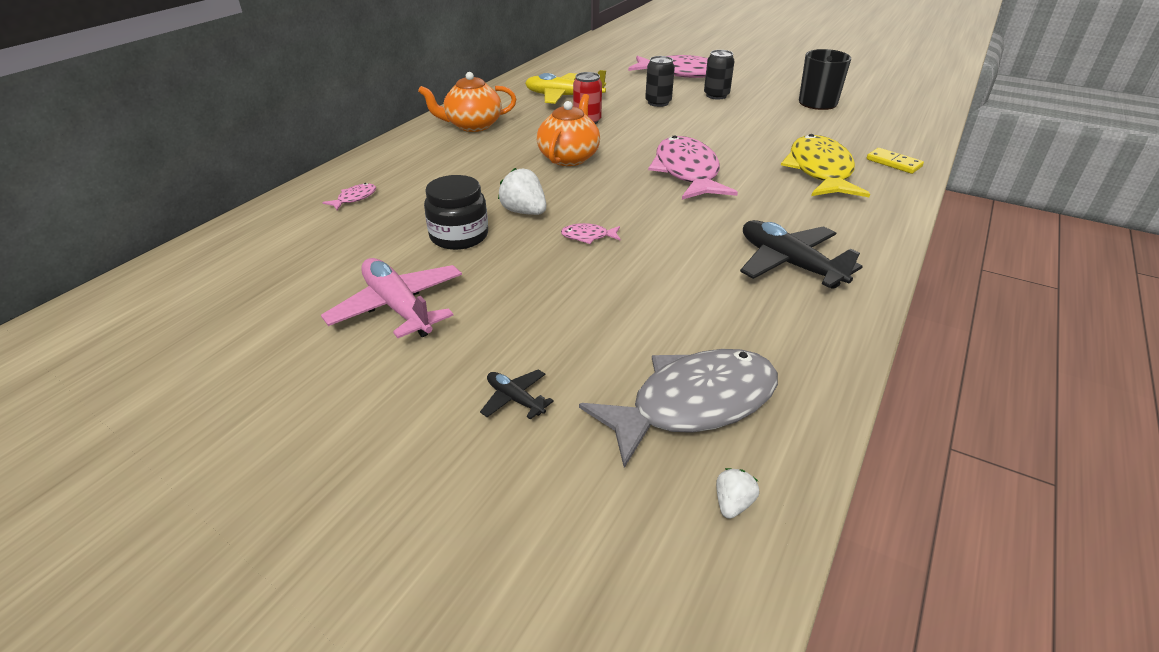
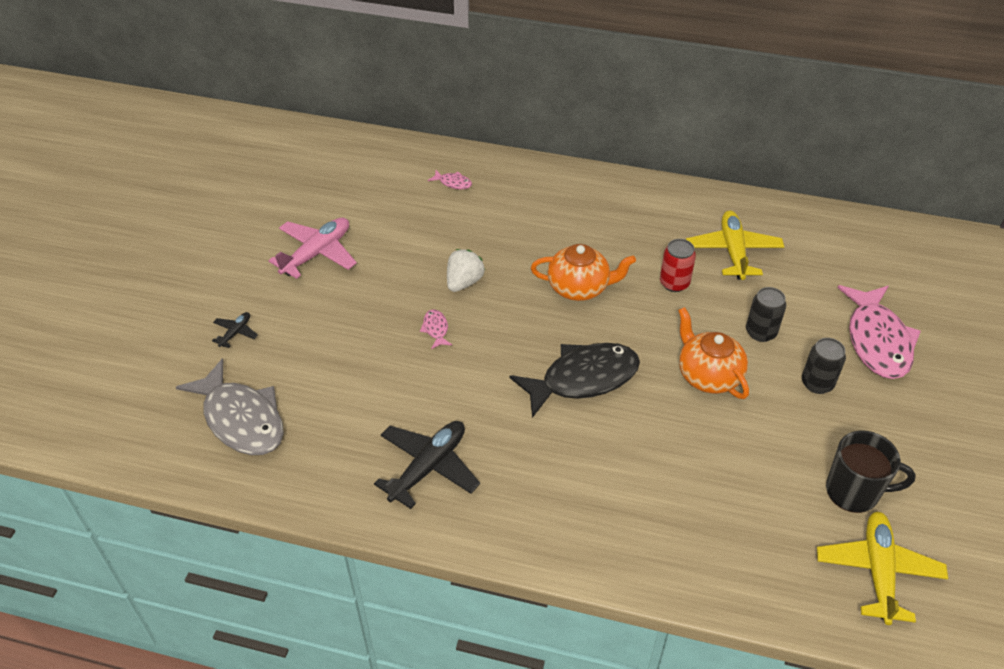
camera: 75 degrees right, 10 degrees up
(459, 236) = (414, 255): black jar -> none
(472, 125) = (621, 206): orange teapot -> orange teapot (708, 375)
(687, 172) = (583, 379): pink fish -> black fish
(733, 504) = (160, 445): white strawberry -> none
(820, 171) = (632, 491): yellow fish -> none
(885, 108) = (878, 571): none -> yellow plane
(893, 163) = (687, 566): yellow domino -> none

